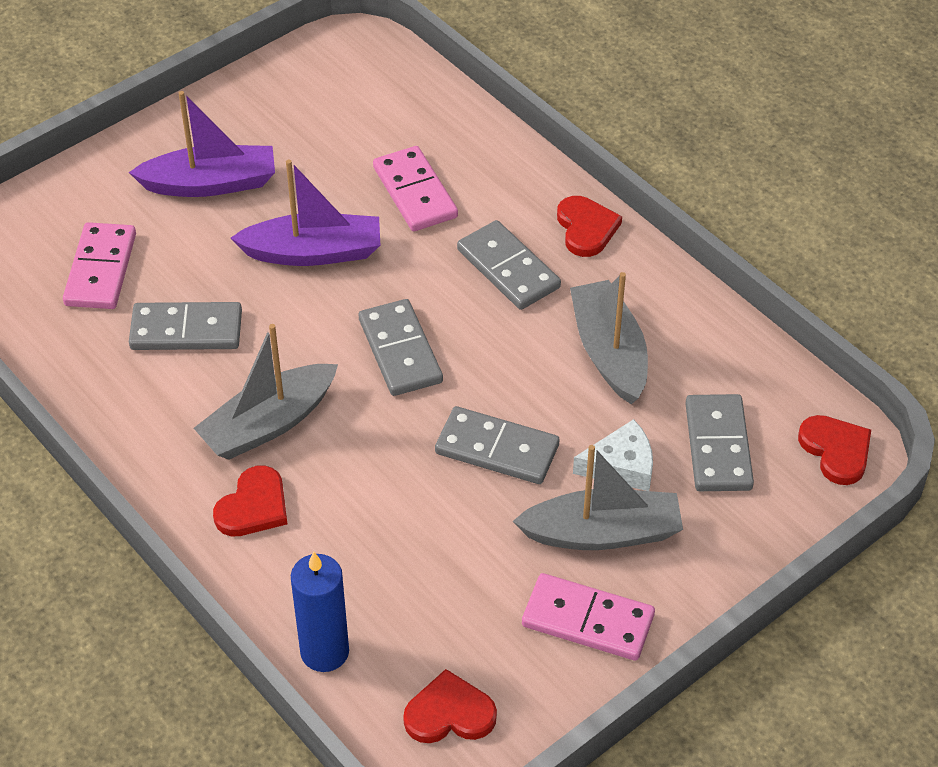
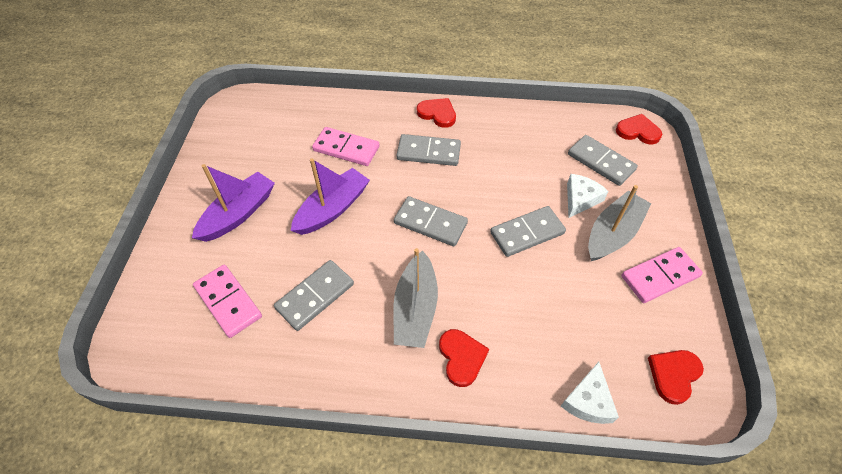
camera: 45 degrees left, 5 degrees up
(324, 652) = (588, 401): blue candle -> white cheese
(609, 352) = (513, 156): grey boat -> none

